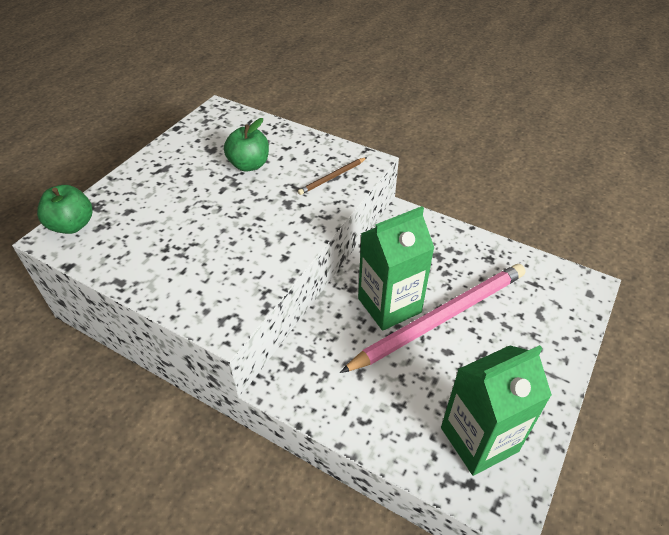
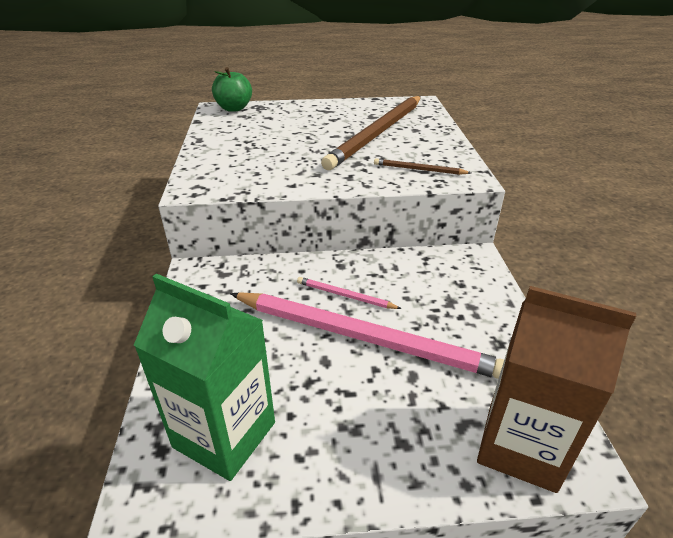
camera: 55 degrees right, 10 degrees down
(249, 165) = (377, 134): green apple -> brown pencil
(389, 305) = (345, 295): green carton -> pink pencil
(566, 300) = (521, 446): none -> brown carton

